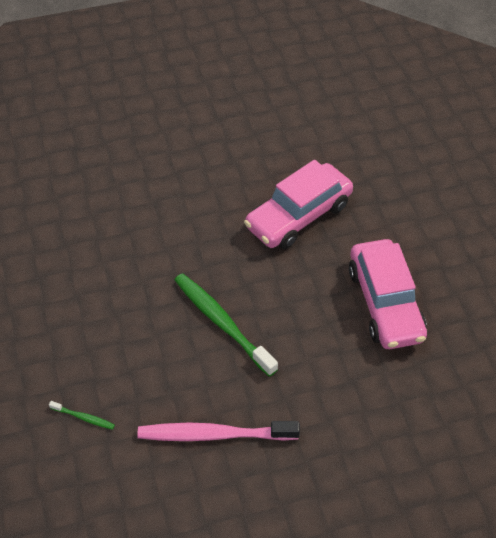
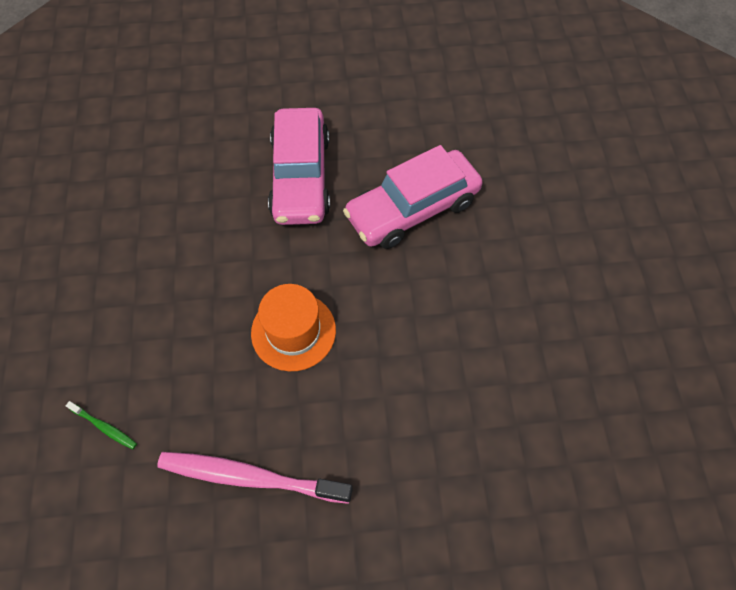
camera: 10 degrees right, 10 degrees up
(222, 323) = (293, 331): green toothbrush -> orange hat
(385, 303) = (492, 337): pink car -> pink car (300, 177)

